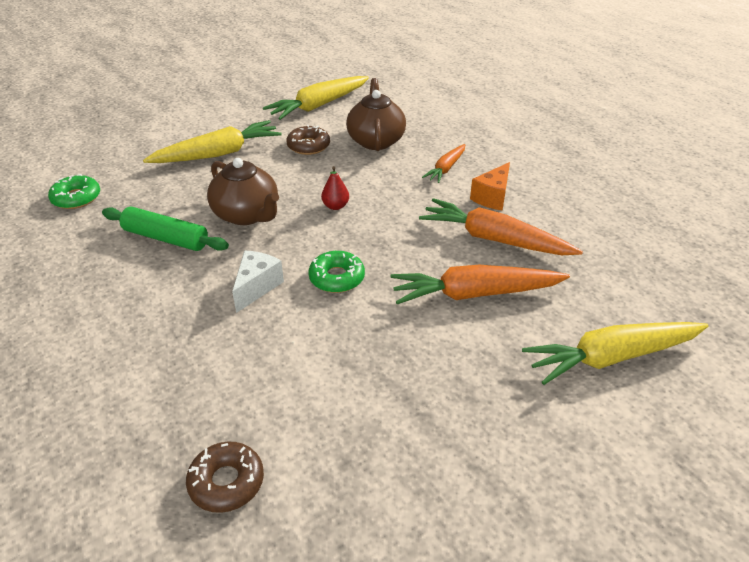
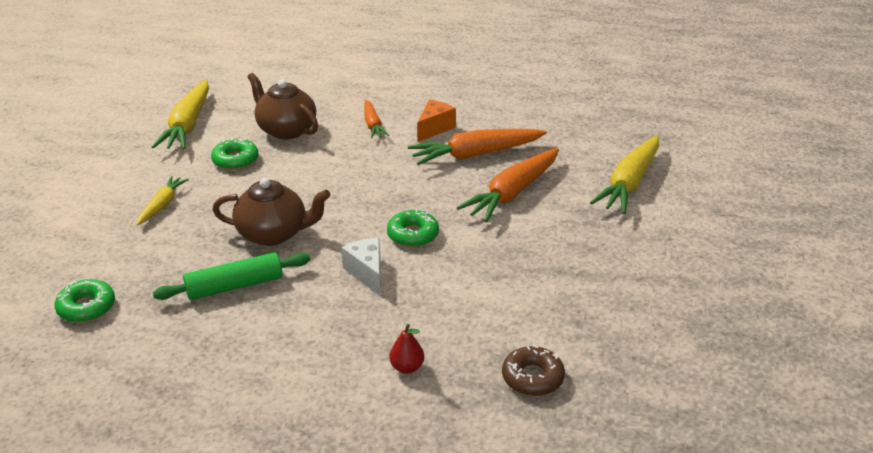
camera: 45 degrees left, 5 degrees down
(218, 154) = (162, 205): yellow carrot -> yellow carrot, size x0.56
(308, 146) = (235, 160): brown donut -> green donut
(335, 206) = (334, 191): red pear -> red pear (407, 367)
(492, 197) = (434, 128): orange cheese -> orange cheese turned 135 degrees counterclockwise

